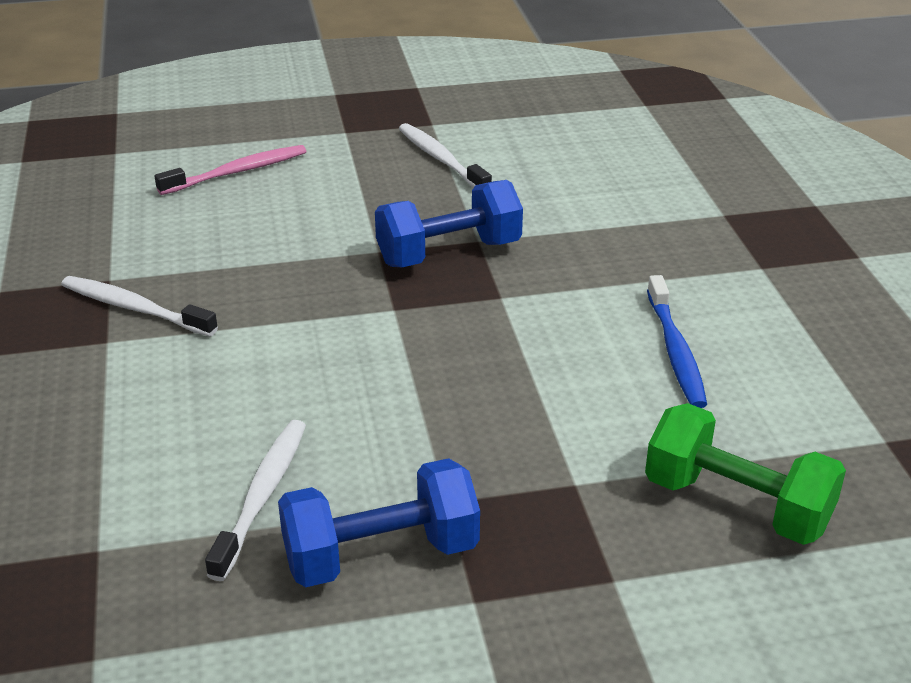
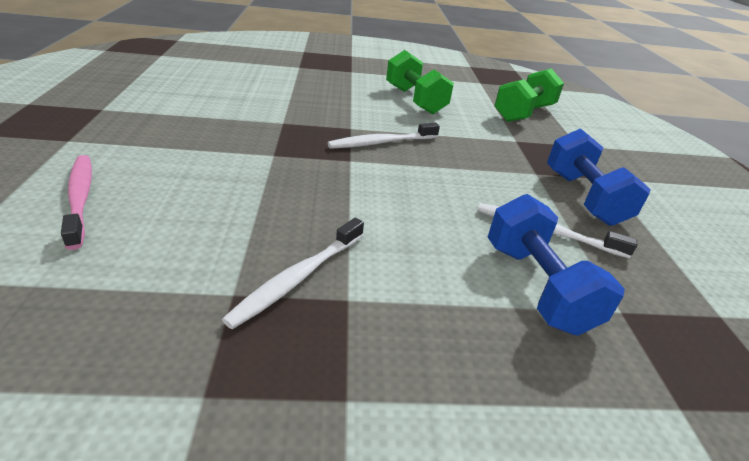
camera: 85 degrees left, 0 degrees up
(441, 159) = (163, 115): white toothbrush -> white toothbrush (381, 142)
(449, 253) = (293, 133): blue dumbbell -> blue dumbbell (537, 286)
(675, 351) = (415, 100): blue toothbrush -> green dumbbell

